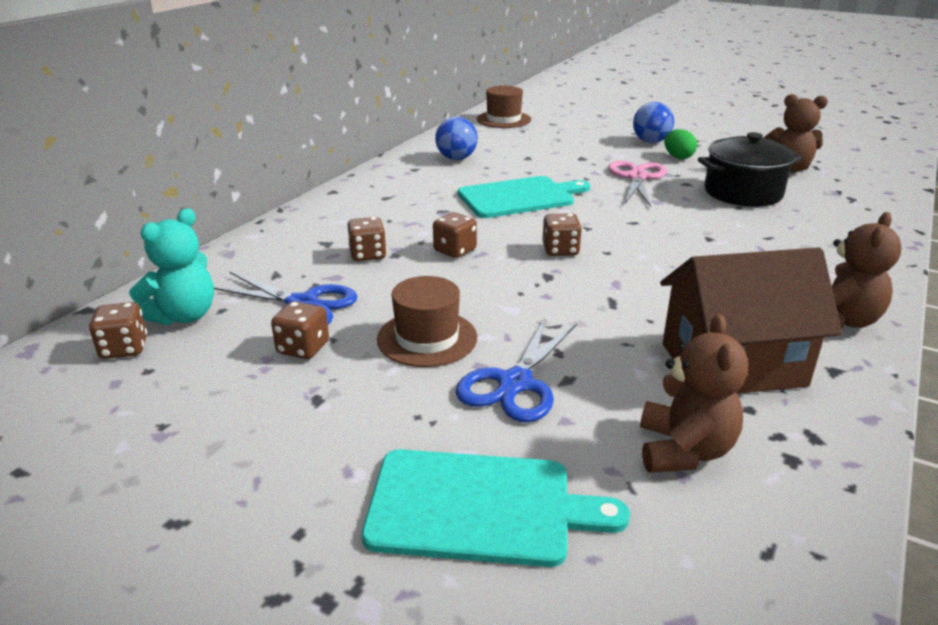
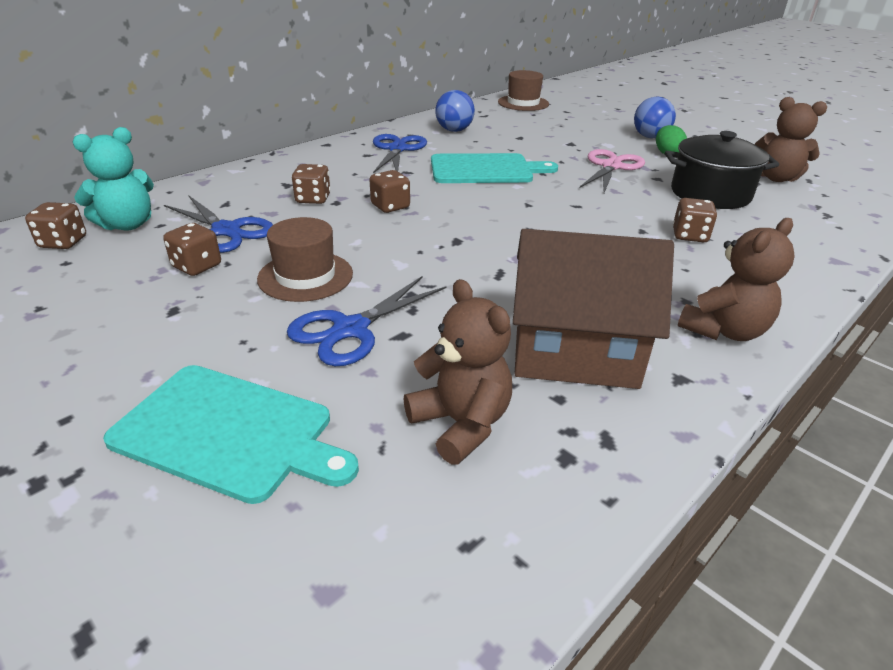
camera: 15 degrees right, 5 degrees up
(413, 187) = (397, 149): none -> blue scissors
(560, 250) = (486, 220): brown dice -> brown dice (689, 236)
(684, 450) = (461, 424): brown teddy bear -> brown teddy bear turned 60 degrees counterclockwise

